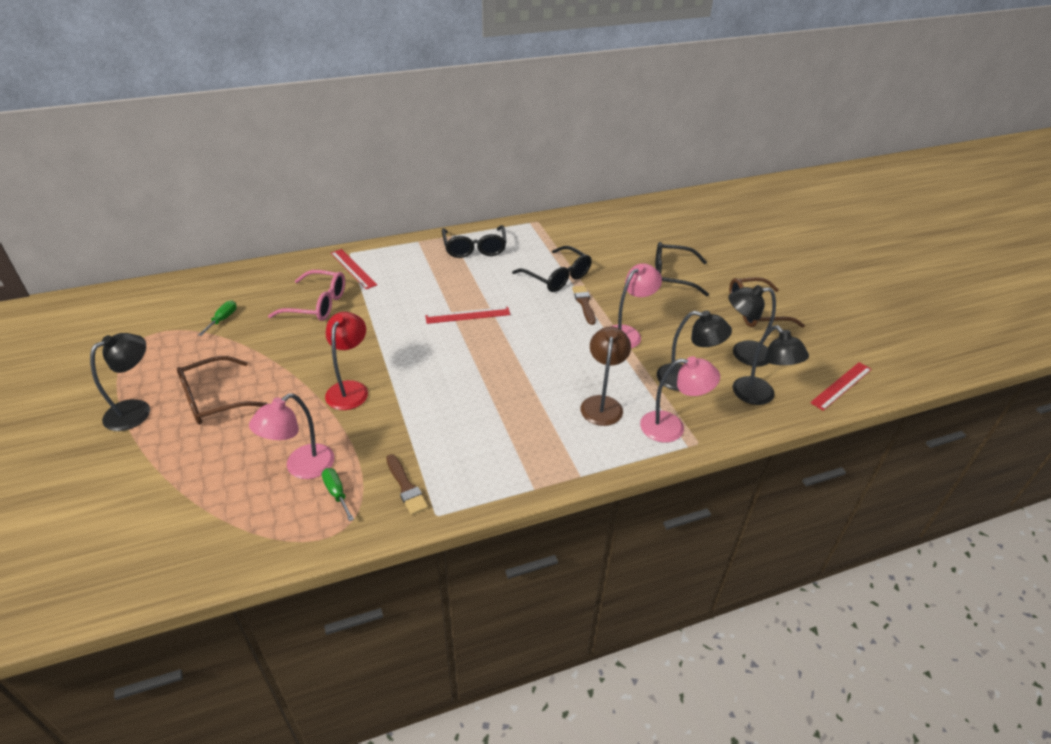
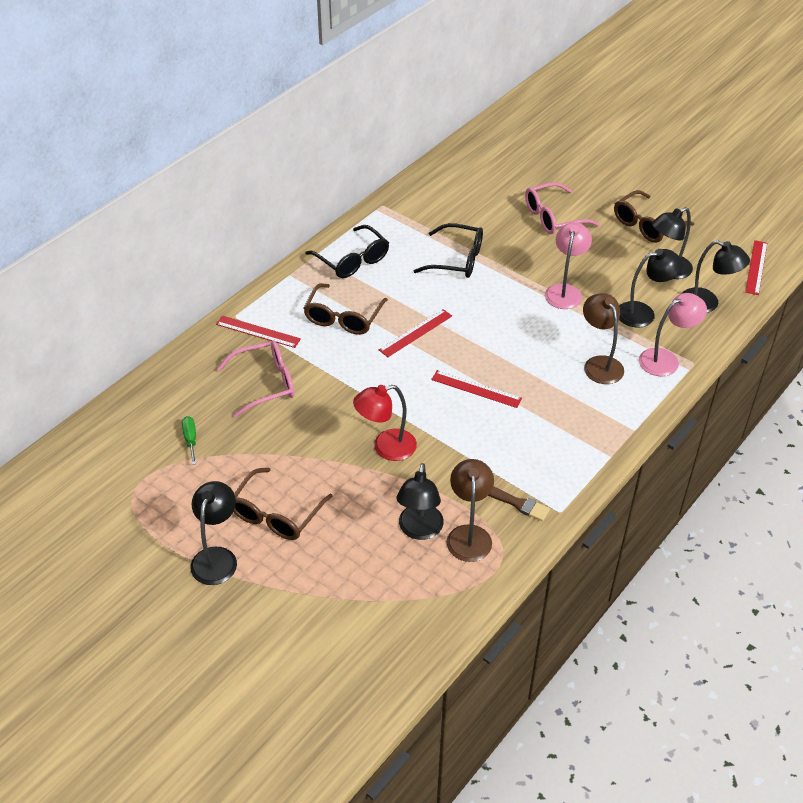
camera: 30 degrees left, 5 degrees up
(302, 467) = (419, 530): pink lamp -> black lamp
(336, 493) = (469, 535): green screwdriver -> brown lamp
(350, 389) = (386, 447): red lamp -> red lamp turned 90 degrees counterclockwise
(424, 283) = (343, 318): none -> brown glasses
(471, 377) = (476, 389): none -> red ruler
(584, 303) = (504, 277): brown brush -> none
(671, 276) = (553, 217): black glasses -> pink glasses

